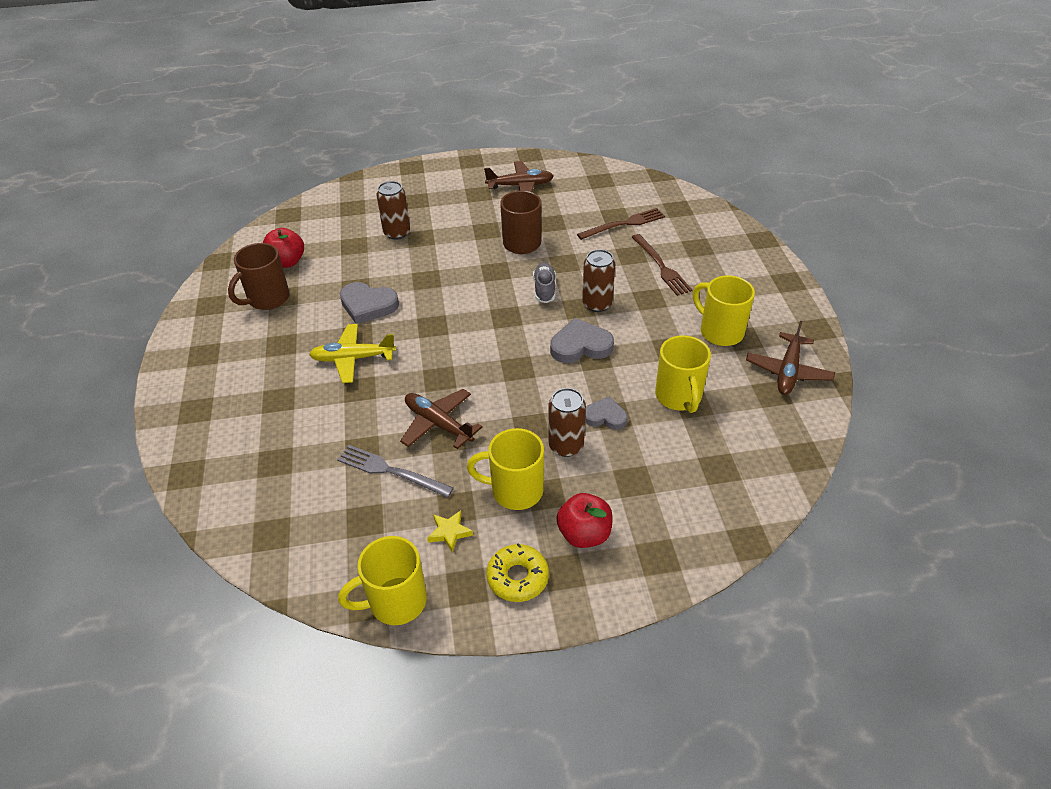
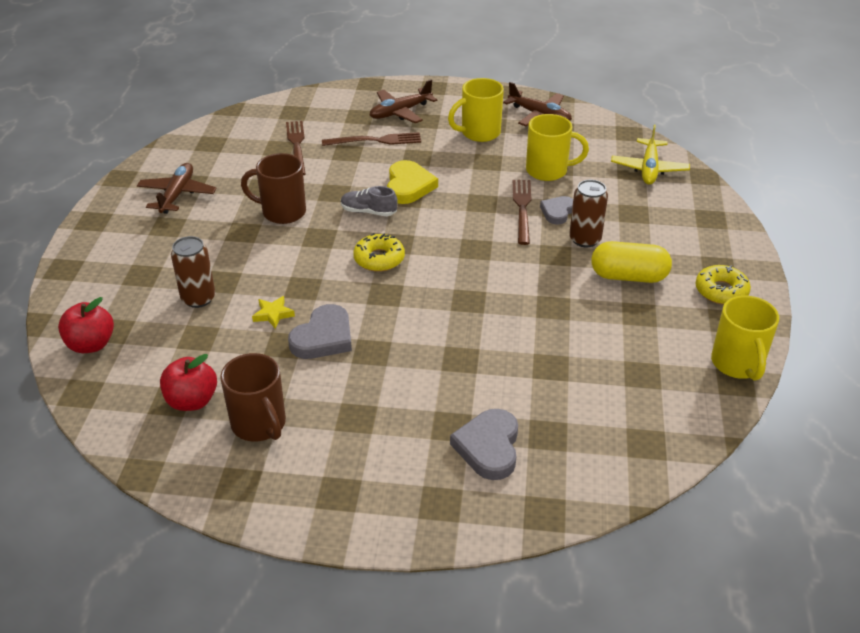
camera: 75 degrees left, 5 degrees down
(353, 358) = (410, 359): yellow plane -> yellow plane (649, 169)
(391, 471) = (585, 349): grey fork -> none
(438, 424) = (532, 310): brown plane -> brown plane (400, 112)
(449, 532) = (667, 322): yellow star -> yellow star (273, 314)
(479, 311) = (379, 259): none -> yellow donut
(515, 490) = (628, 276): yellow mug -> yellow capsule
(580, 346) = (462, 207): grey heart -> grey heart (488, 447)
(584, 534) = (683, 249): red apple -> red apple (91, 344)
(597, 304) = (408, 186): brown can -> yellow heart
(598, 389) = (522, 209): none -> brown fork

